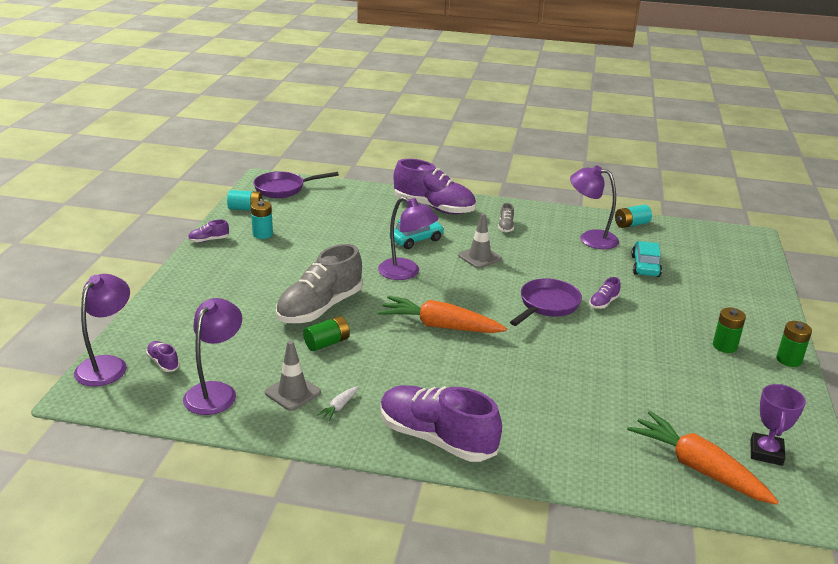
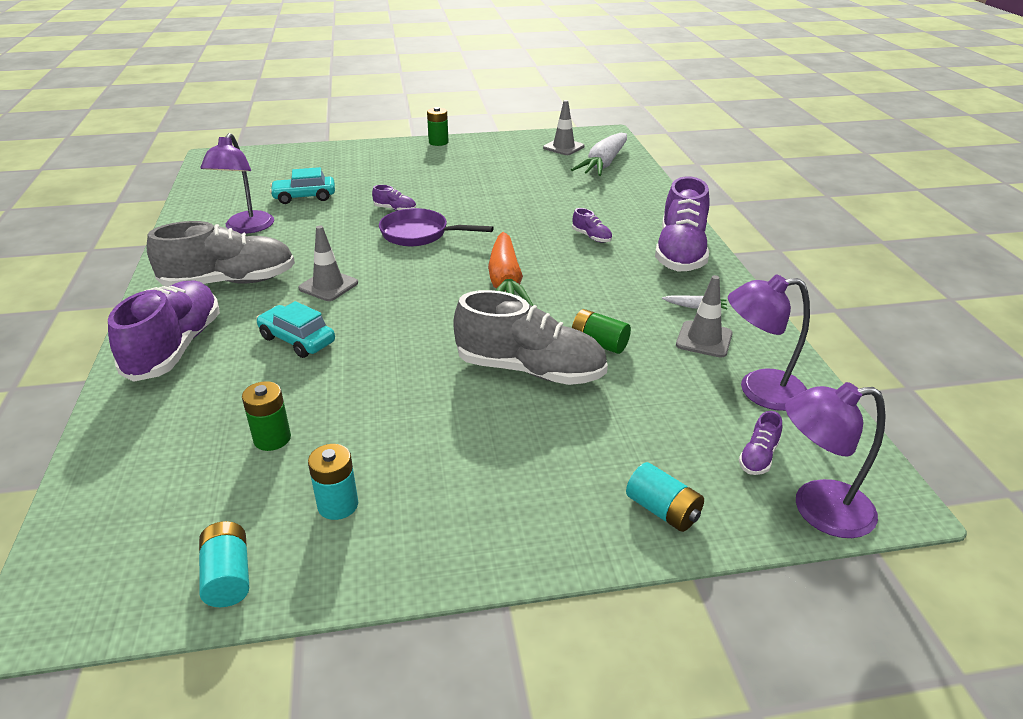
camera: 110 degrees left, 5 degrees up
(208, 240) = (393, 573): purple shoe -> purple shoe (591, 237)
(283, 189) = (108, 554): purple pan -> none
(406, 273) = (398, 328): purple lamp -> none
(506, 226) = (230, 282): grey shoe -> grey shoe, size x2.39
(631, 224) = (200, 210): turquoise battery -> turquoise battery (662, 510)
(698, 468) = (603, 164): orange carrot -> white carrot
(724, 346) = (435, 161): green battery -> green battery (272, 438)
(766, 452) = (563, 147): purple trophy -> grey traffic cone

